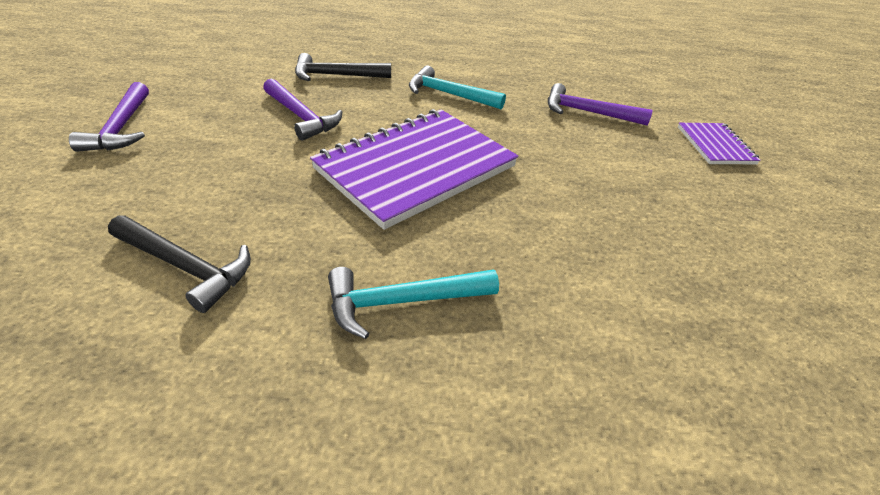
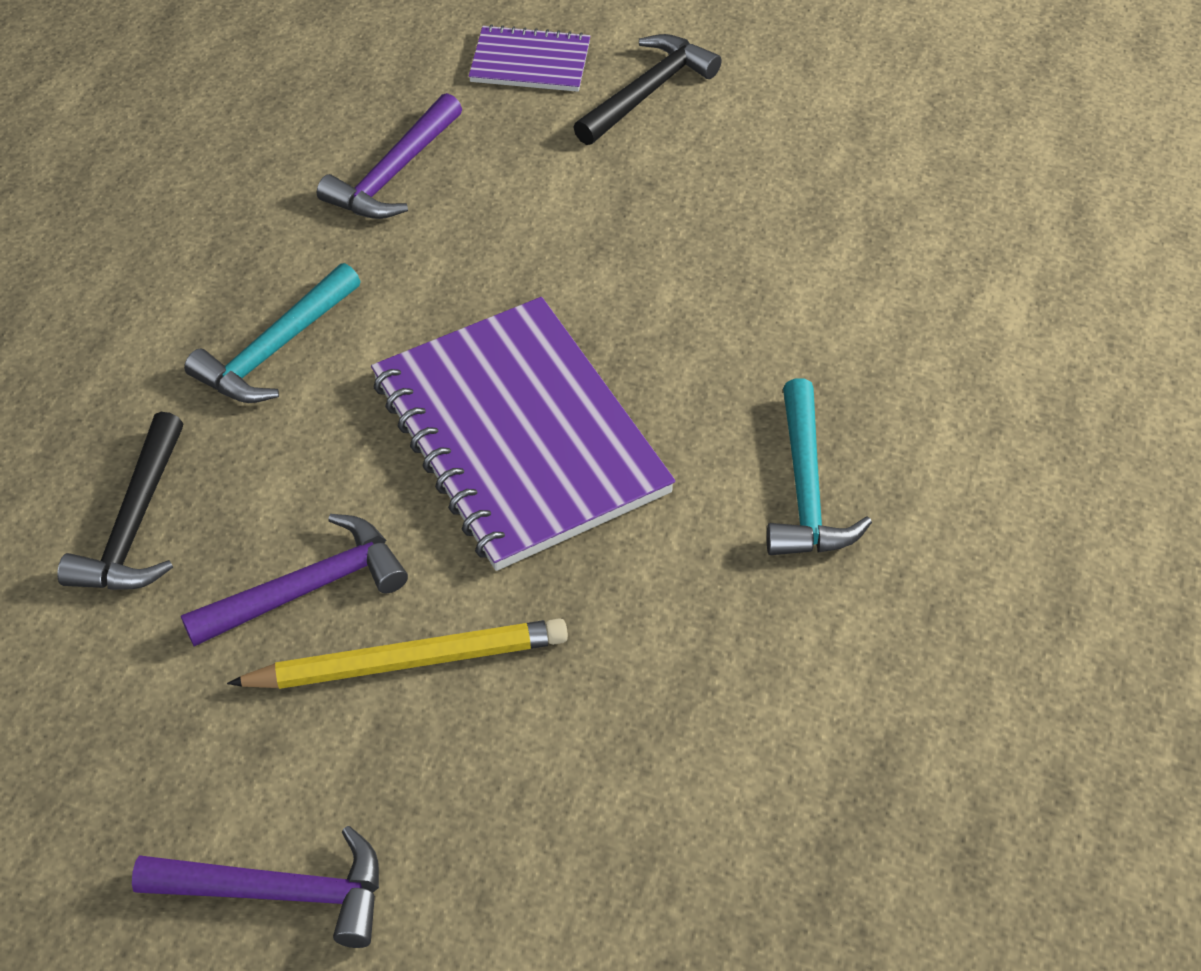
camera: 75 degrees left, 10 degrees up
(185, 267) = (713, 724): black hammer -> black hammer (648, 92)
(253, 148) = (408, 661): none -> yellow pencil

